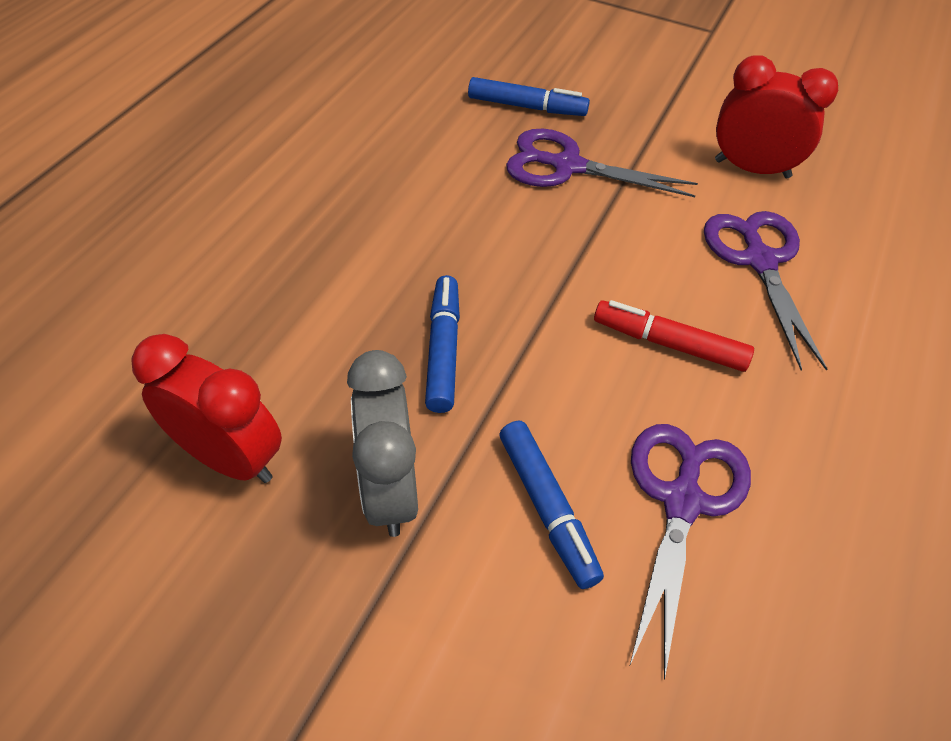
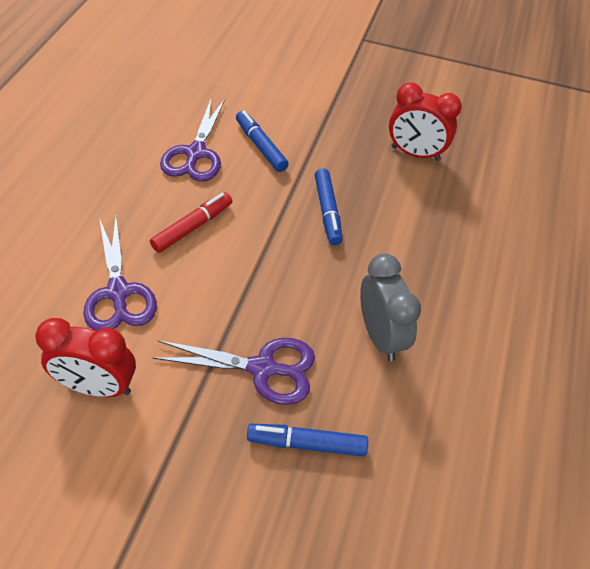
camera: 170 degrees right, 0 degrees up
(389, 489) = (336, 147): grey clock -> grey clock (380, 336)
(669, 344) = (193, 227): red marker -> red marker turned 60 degrees counterclockwise

